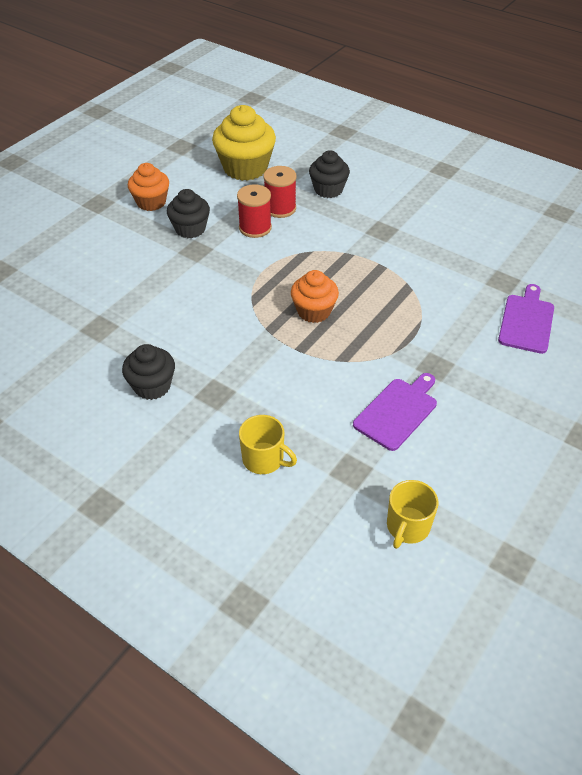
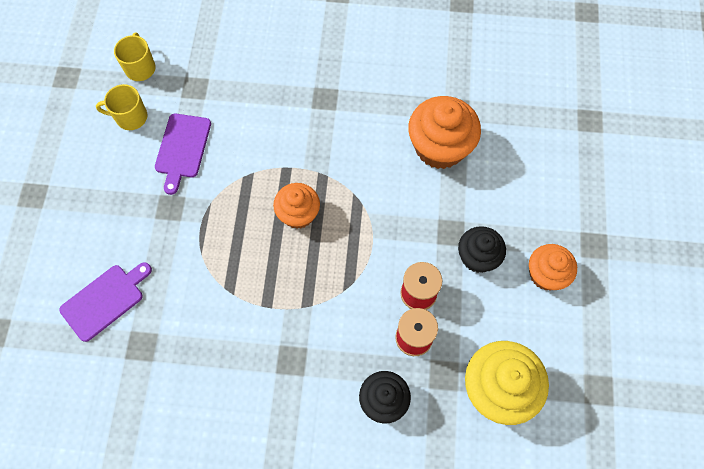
camera: 150 degrees right, 20 degrees up
(145, 306) = (439, 147): none -> orange cupcake
(152, 386) = (374, 81): black cupcake -> none
(264, 459) = (257, 67): yellow mug -> yellow mug (130, 117)
(526, 321) = (105, 300): purple cutting board -> purple cutting board turned 120 degrees counterclockwise

